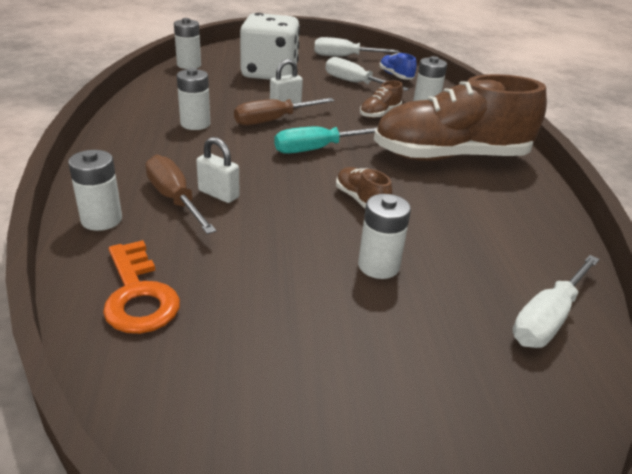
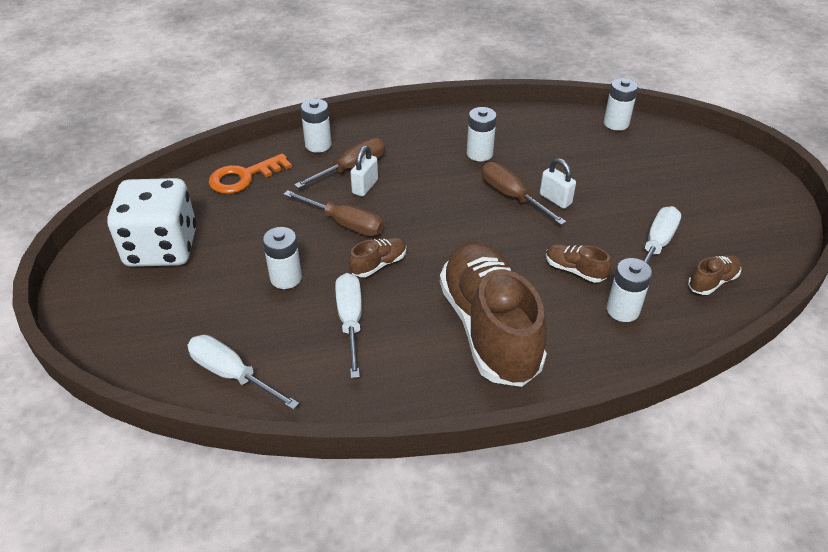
camera: 85 degrees right, 10 degrees up
(269, 73) = (635, 178): white dice -> white dice (162, 248)
(285, 214) = (345, 223): none -> brown screwdriver
(317, 149) = (464, 230): turquoise screwdriver -> none
(344, 57) = (746, 231): white screwdriver -> white screwdriver (350, 321)
(396, 76) = (712, 282): blue shoe -> brown shoe

